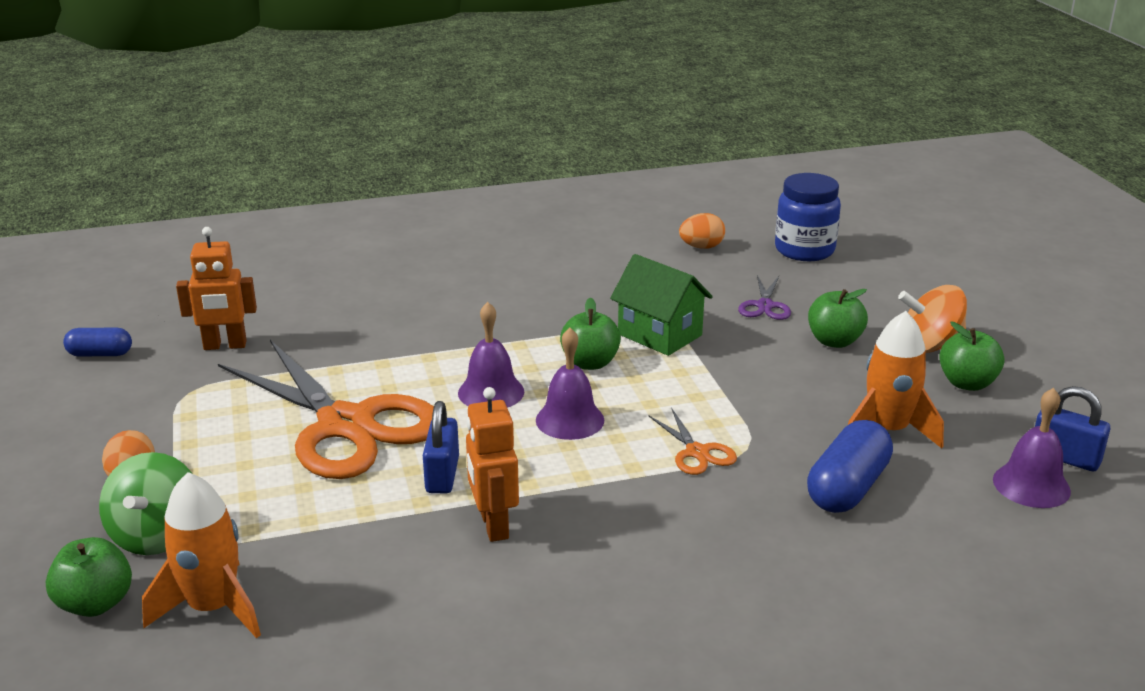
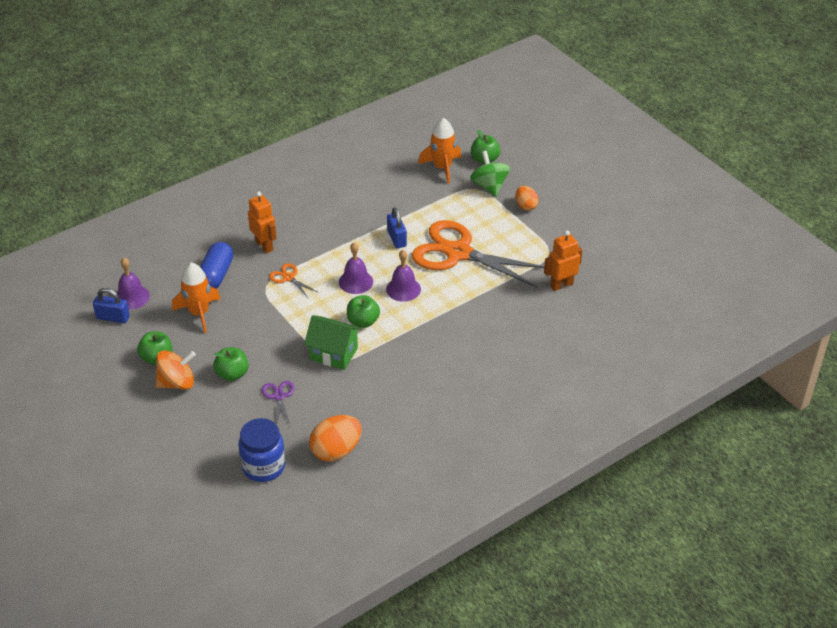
camera: 160 degrees right, 15 degrees up
(100, 354) = (617, 263): blue capsule -> none
(493, 525) = (361, 221): orange robot -> orange robot (264, 246)
(701, 247) = (336, 451): orange egg -> orange egg, size x1.64

